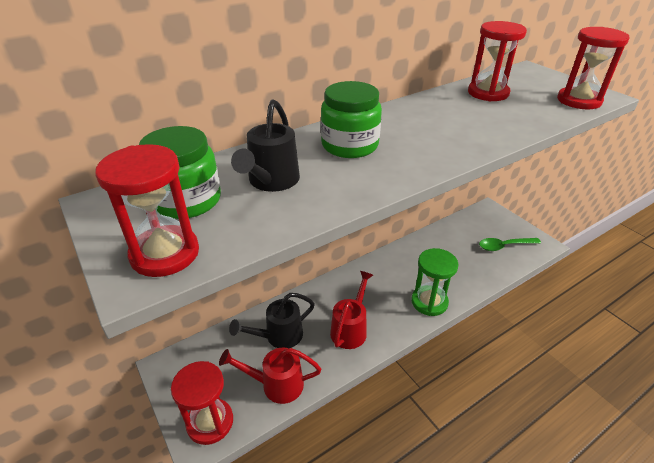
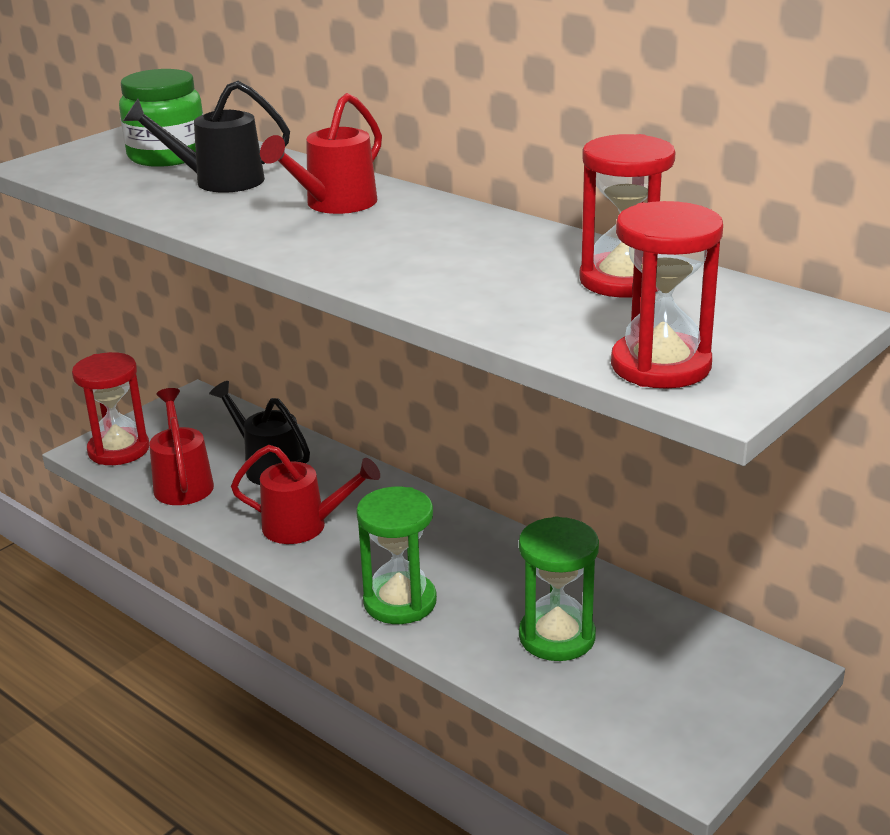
camera: 75 degrees right, 10 degrees down
(165, 253) = (74, 166): red hourglass -> none
(349, 145) = (334, 204): green jar -> red watering can
(463, 258) = (557, 637): none -> green hourglass
(504, 246) = (637, 698): green spoon -> none

